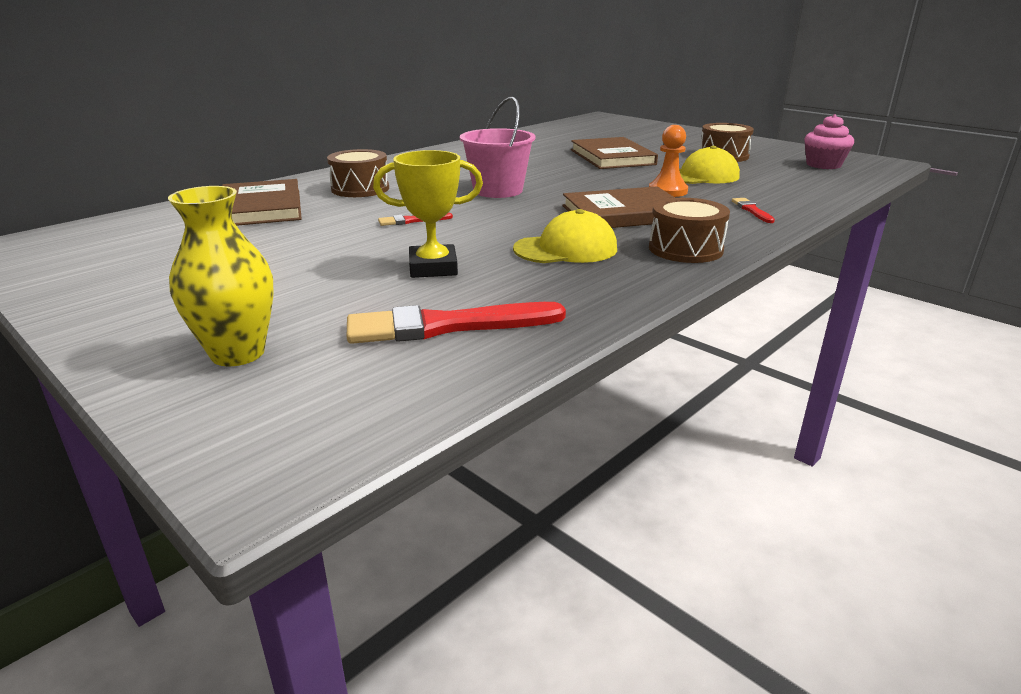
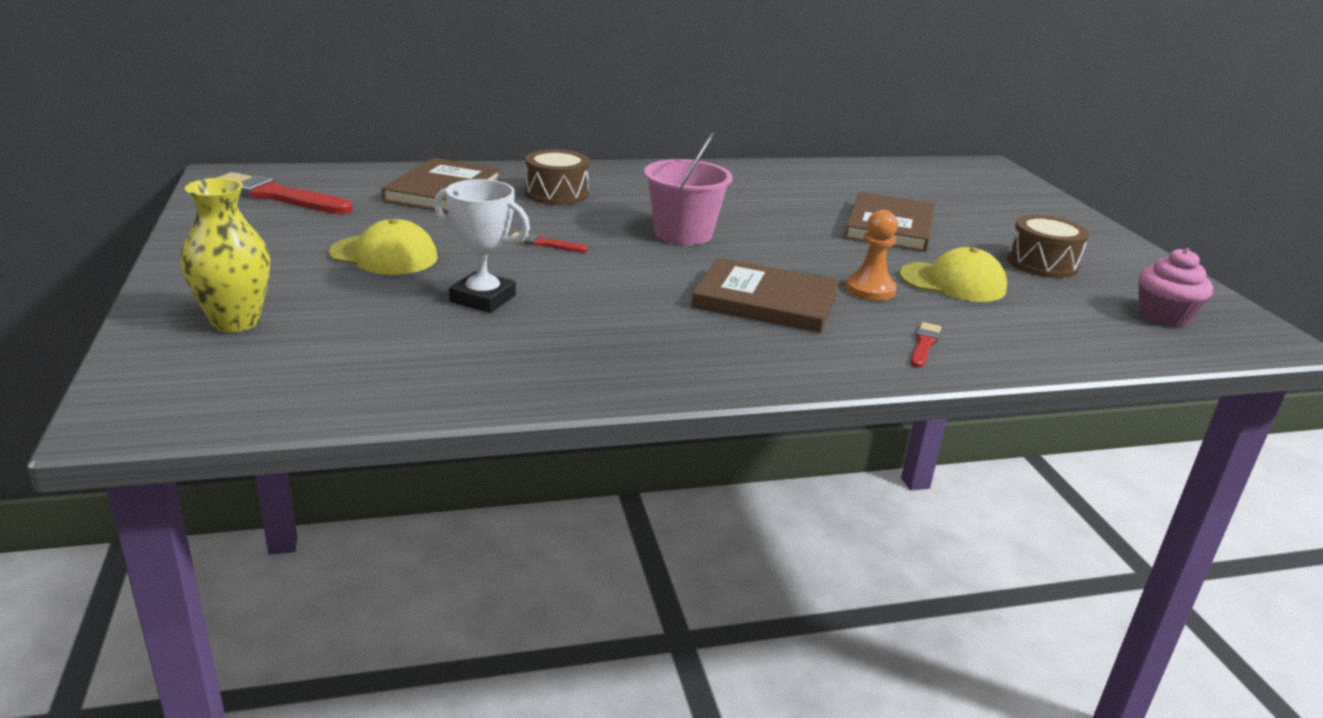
camera: 30 degrees right, 0 degrees up
(433, 268) = (483, 299): yellow trophy -> white trophy
(446, 326) = (404, 356): red brush -> red brush (276, 196)
(566, 249) = (631, 320): yellow cap -> yellow cap (384, 255)
(685, 249) = (751, 362): brown drum -> none

